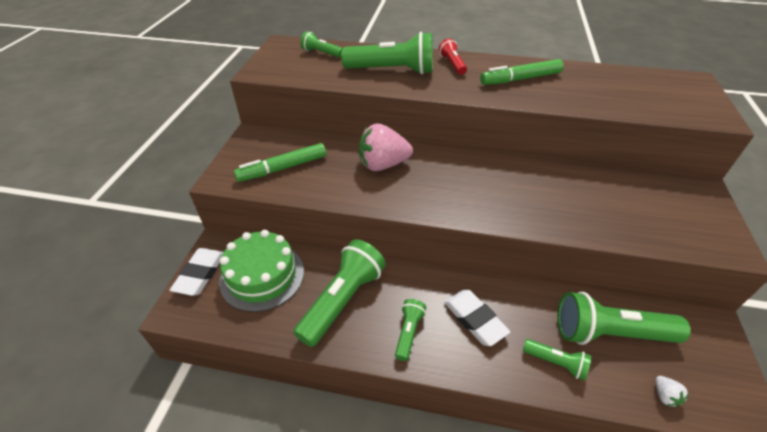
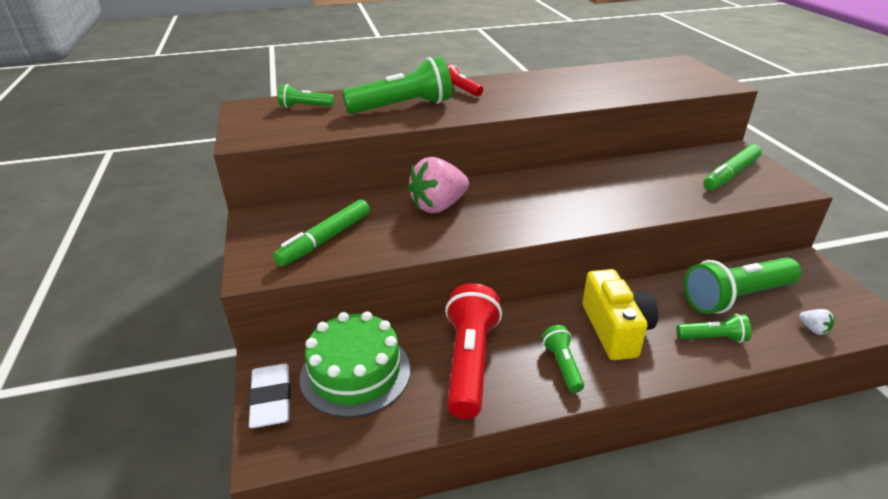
camera: 25 degrees left, 10 degrees down
(342, 300) = (469, 362): green flashlight -> red flashlight
(475, 319) = (615, 329): white eraser -> yellow camera
(520, 79) = (537, 89): green marker -> green marker (730, 174)

